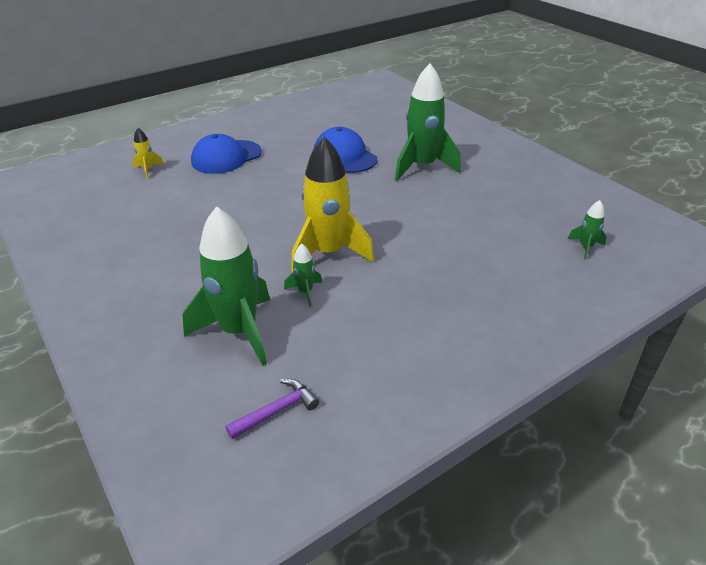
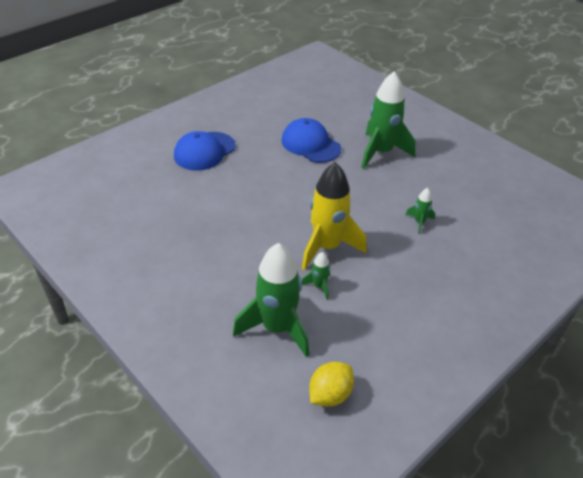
camera: 10 degrees left, 5 degrees up
(148, 170) = (137, 170): yellow rocket -> none
(276, 411) = (330, 394): purple hammer -> yellow lemon
(585, 247) = (531, 226): green rocket -> green rocket (419, 222)

